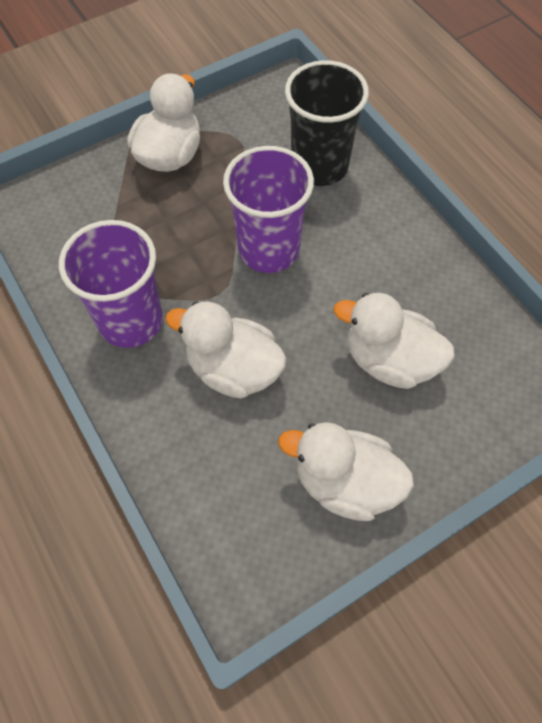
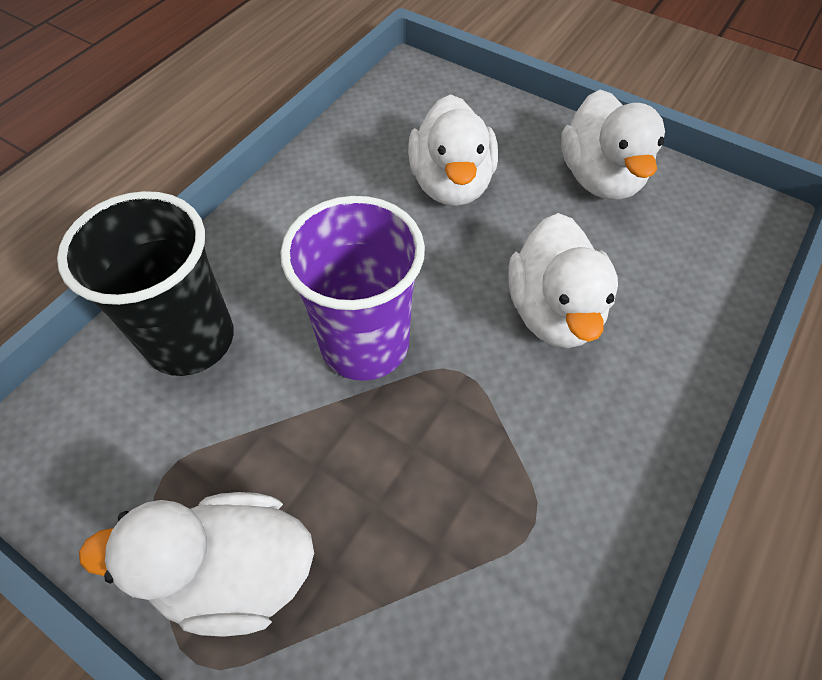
camera: 115 degrees left, 5 degrees down
(131, 321) = (568, 460): purple cup -> none

